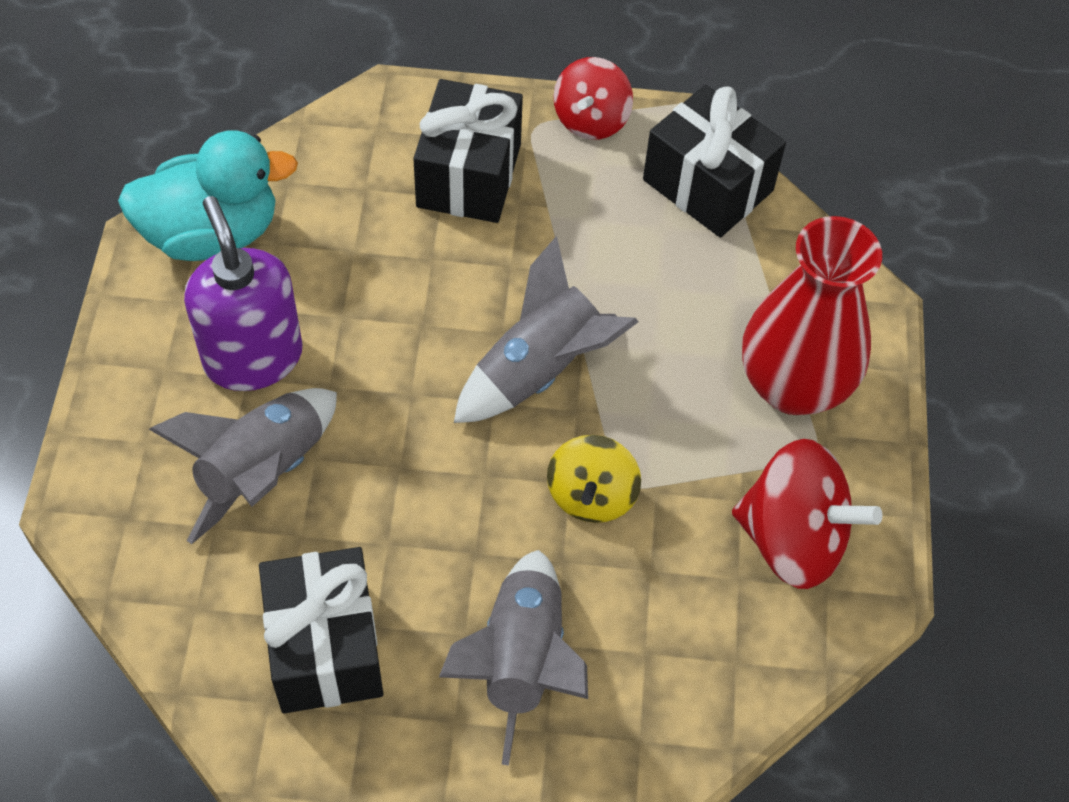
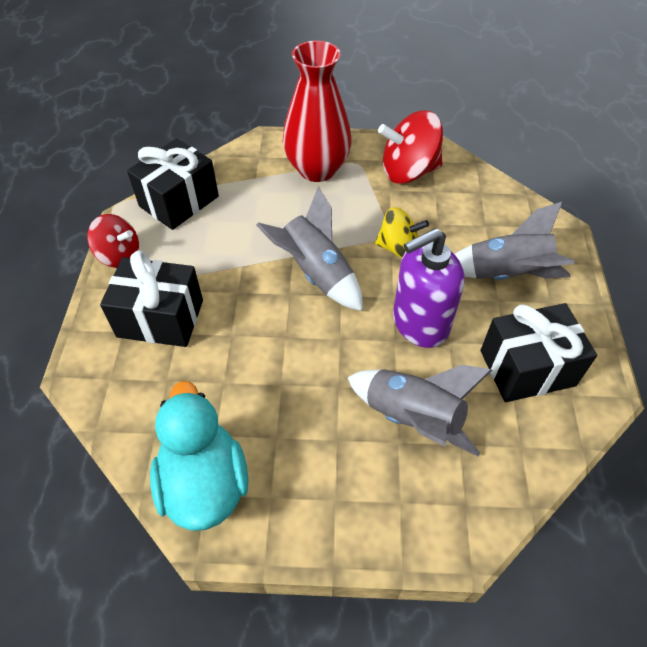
camera: 90 degrees left, 5 degrees down
(253, 357) = (319, 437): purple soap dispenser -> purple soap dispenser (420, 323)
(792, 539) = (408, 171): red spinning top -> red spinning top turned 120 degrees counterclockwise

